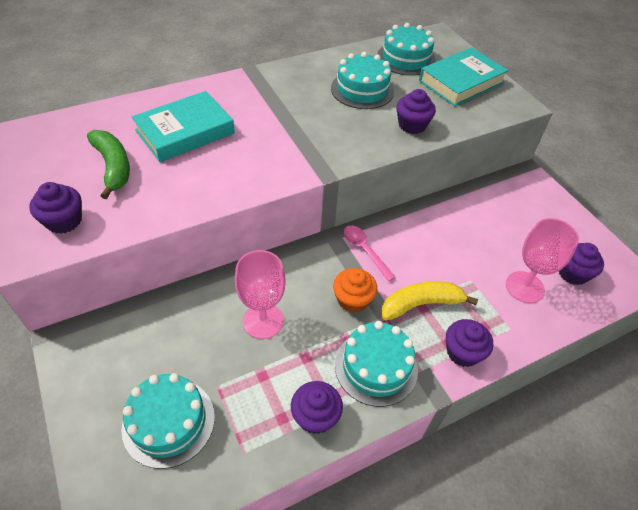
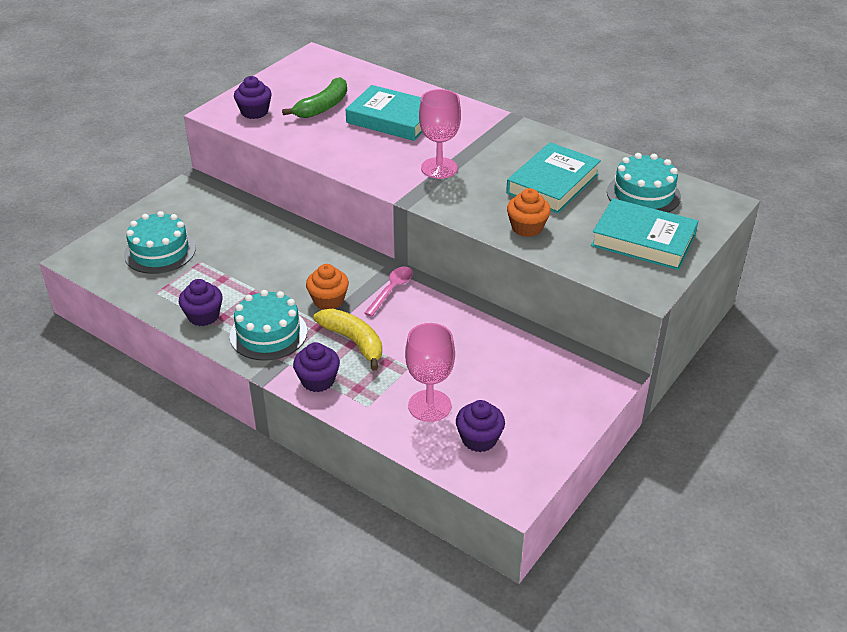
camera: 65 degrees right, 10 degrees down
(263, 321) = (272, 261): pink goblet -> pink goblet (439, 168)
(362, 89) = (553, 184): turquoise cake -> turquoise book
(412, 125) = (527, 227): purple cupcake -> orange cupcake

